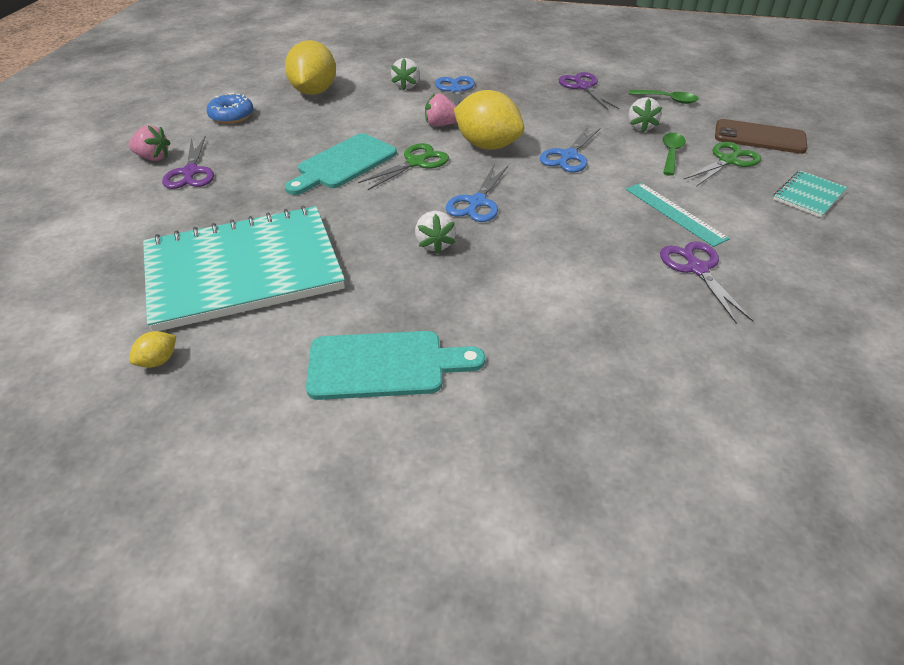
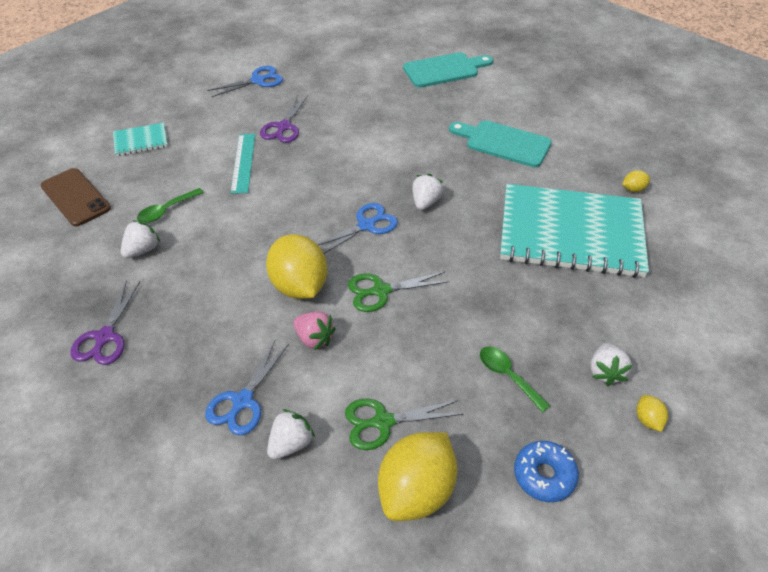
camera: 150 degrees left, 5 degrees up
(153, 157) = (647, 419): pink strawberry -> yellow lemon
(190, 172) = (605, 372): purple scissors -> white strawberry
(343, 164) = (448, 318): turquoise cutting board -> turquoise cutting board (444, 70)
(568, 156) = (247, 242): blue scissors -> blue scissors (258, 80)
(667, 100) = (63, 275): green spoon -> green spoon (508, 376)
(728, 161) = (138, 186): green scissors -> green scissors (382, 422)

